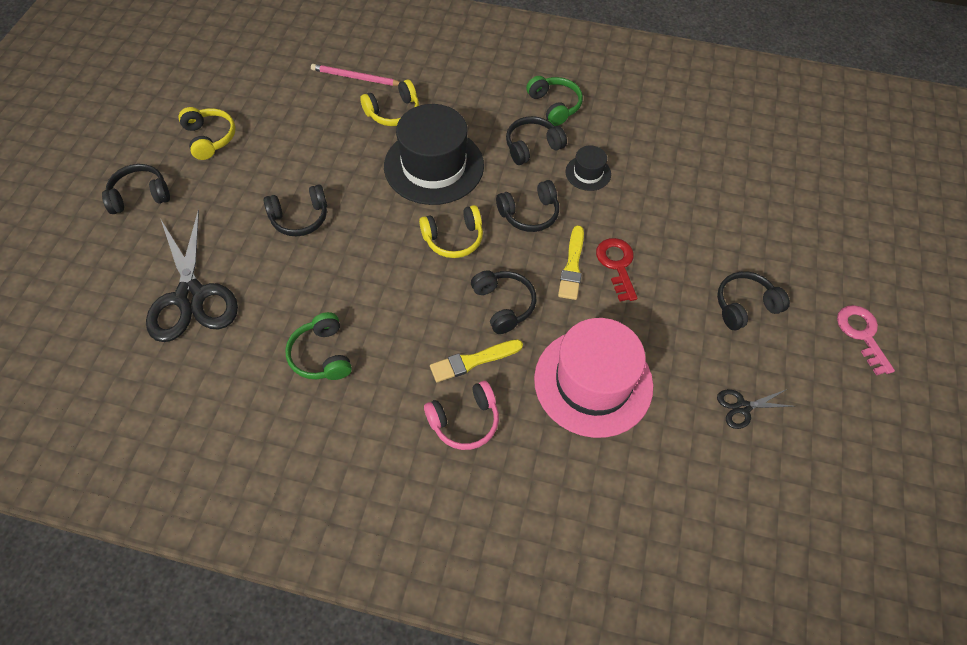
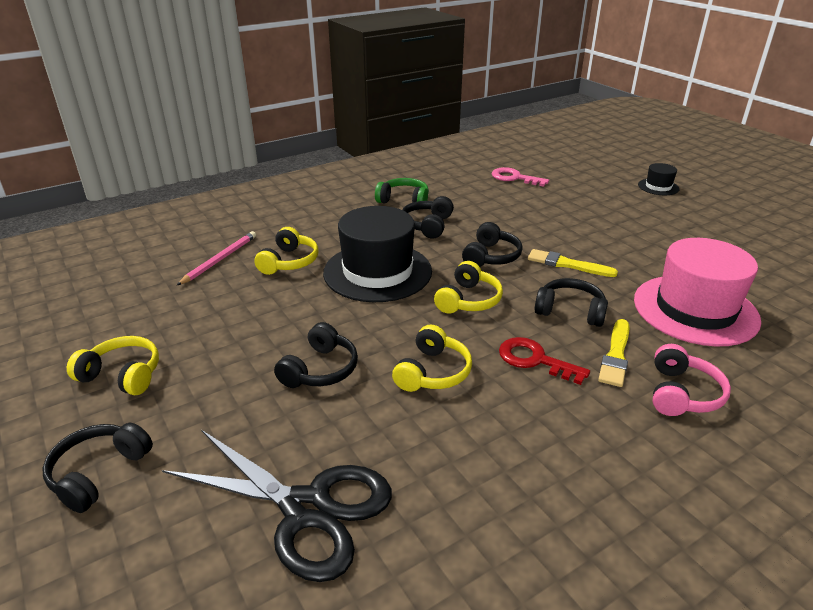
camera: 45 degrees left, 25 degrees down
(322, 355) = (511, 445): green headphones -> none
(352, 273) = (433, 372): none -> yellow headphones
(356, 78) = (219, 260): pink pencil -> pink pencil turned 150 degrees clockwise
(572, 266) = (567, 264): yellow brush -> yellow brush turned 150 degrees clockwise
(588, 173) = (486, 218): black hat -> black hat (658, 187)
(617, 265) = (588, 248): red key -> red key (535, 360)
(743, 407) = (772, 264): black scissors -> none
(745, 306) = (679, 223): black headphones -> none
(862, 334) = (742, 202): pink key -> pink key (514, 178)

